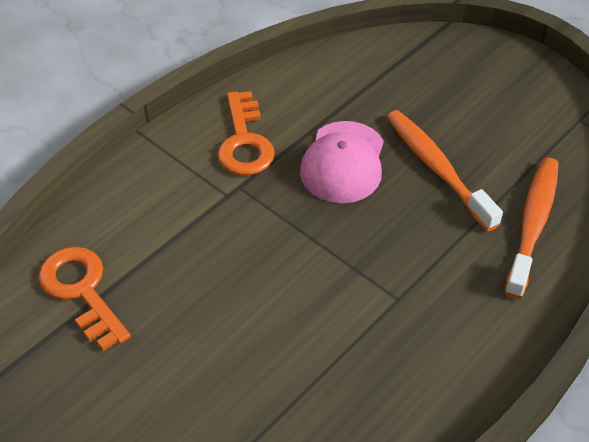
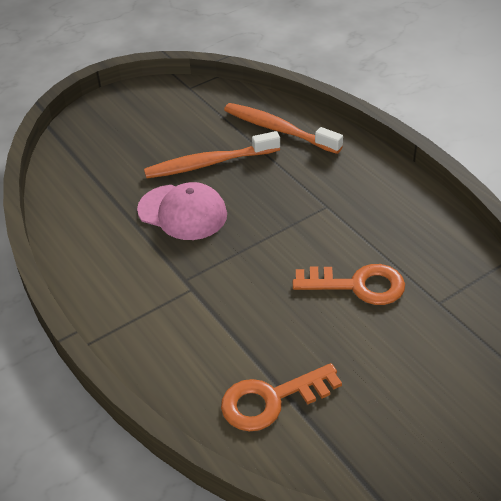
camera: 75 degrees left, 5 degrees down
(245, 142) = (133, 269): orange key -> orange key (358, 285)

